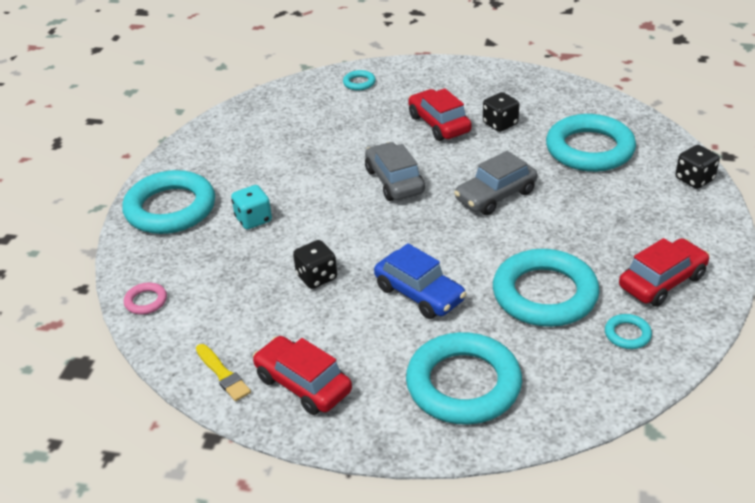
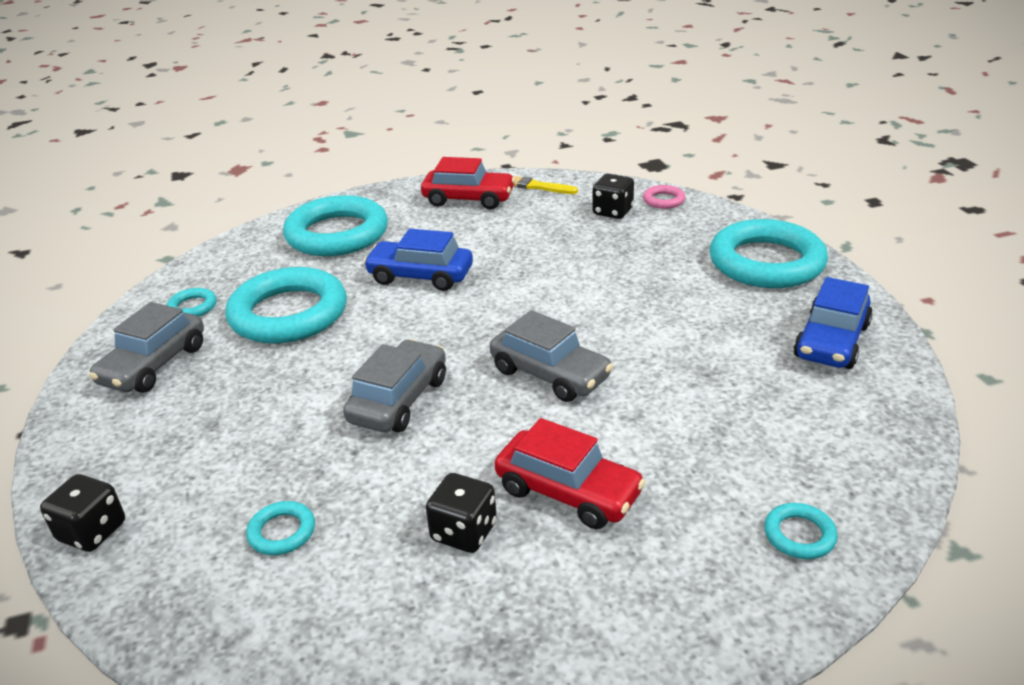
camera: 150 degrees right, 5 degrees down
(221, 146) = (831, 341): none -> blue car
(253, 219) = (664, 281): turquoise dice -> none
(316, 277) = (535, 258): black dice -> black dice (612, 212)
(589, 149) = (282, 532): turquoise ring -> turquoise ring, size x0.42
(662, 281) = (154, 365): red car -> grey car

